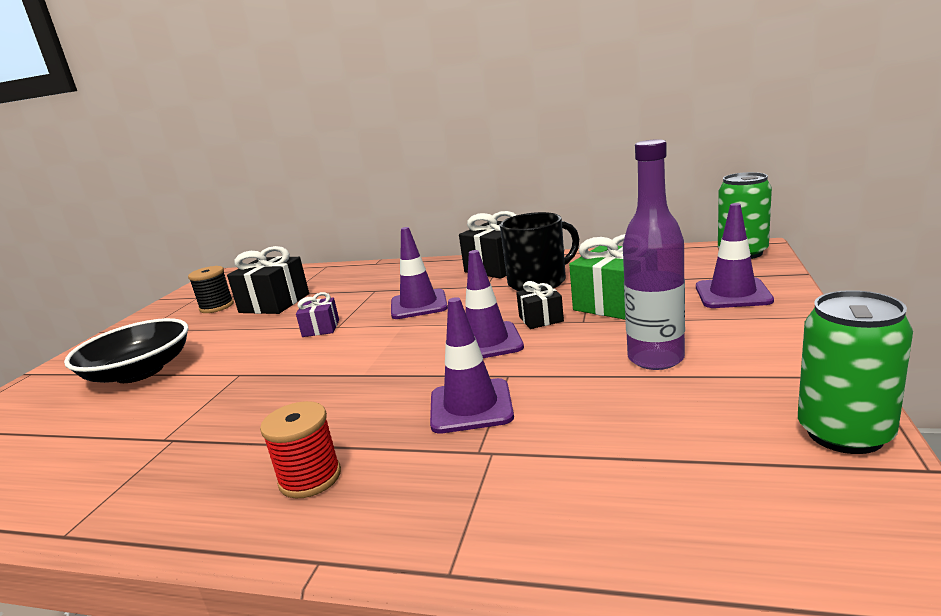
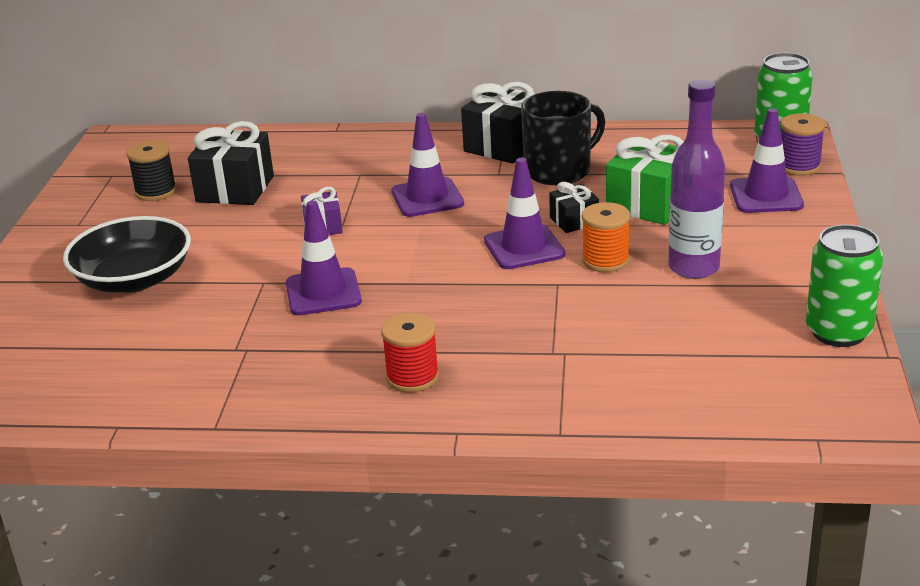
camera: 10 degrees left, 10 degrees up
(471, 406) = (532, 314): purple traffic cone -> purple traffic cone (323, 292)
(563, 353) = (605, 260): none -> orange spool
(763, 270) = (799, 166): none -> purple spool

